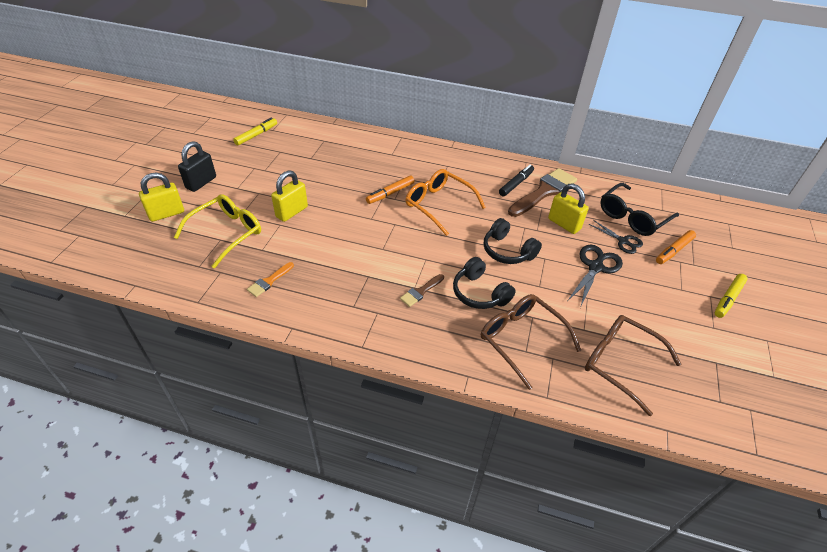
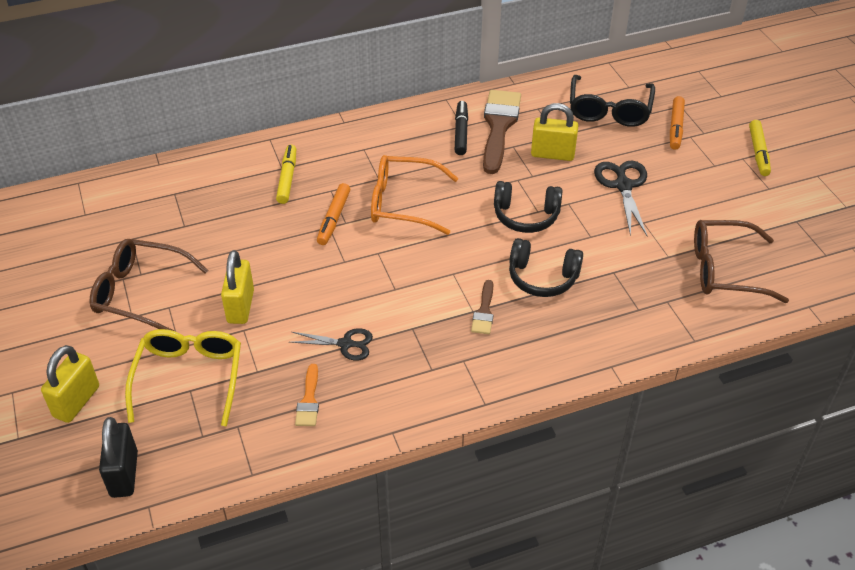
camera: 35 degrees left, 0 degrees up
(201, 183) = (73, 337): black padlock -> black padlock (124, 474)
(256, 135) = (71, 233): yellow marker -> yellow marker (287, 178)
(521, 339) = (624, 301): brown glasses -> brown glasses (140, 293)
(622, 241) = (623, 143): black scissors -> black scissors (345, 344)

